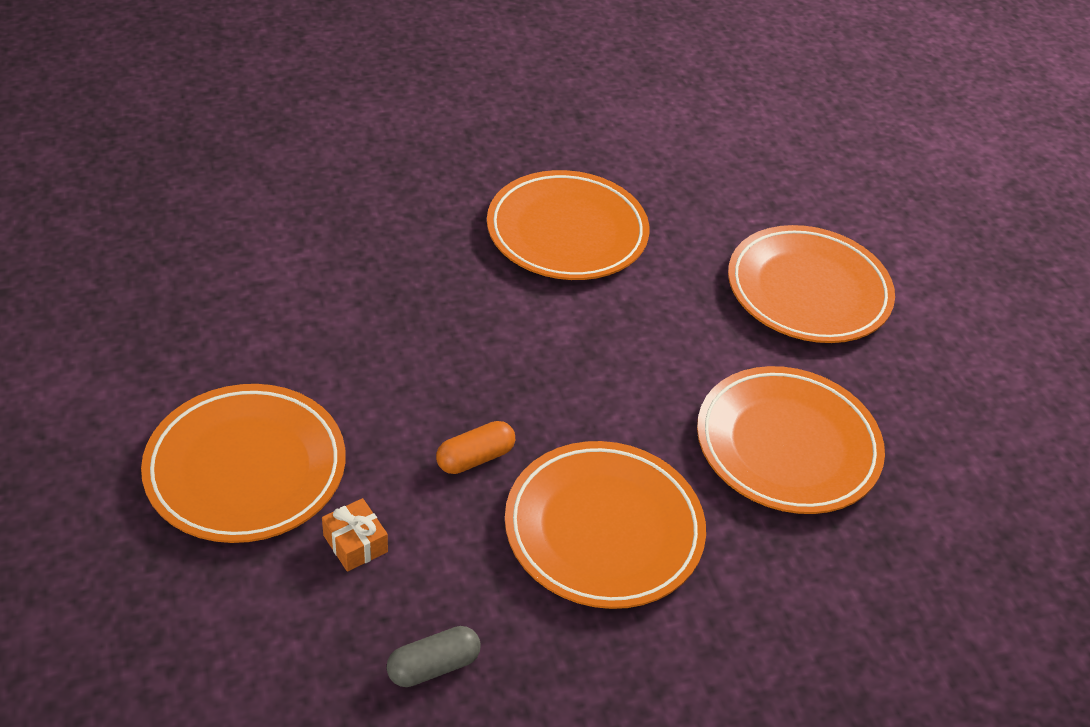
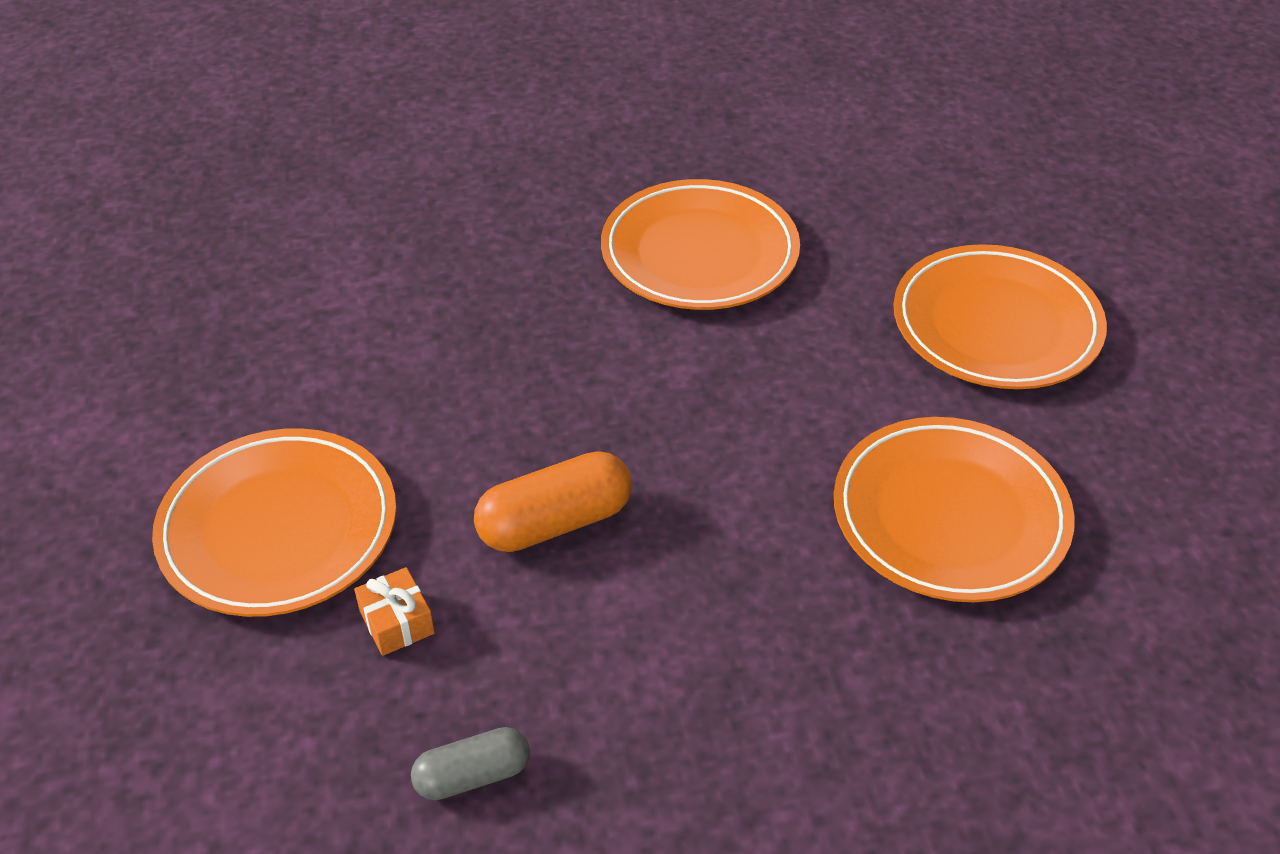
camera: 10 degrees right, 0 degrees up
(475, 458) = (555, 522): orange capsule -> orange capsule, size x1.57
(603, 530) = (704, 614): orange plate -> none

